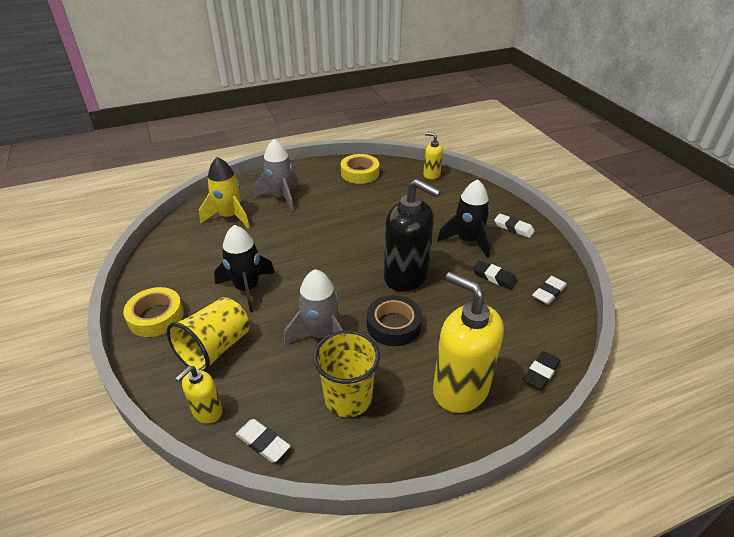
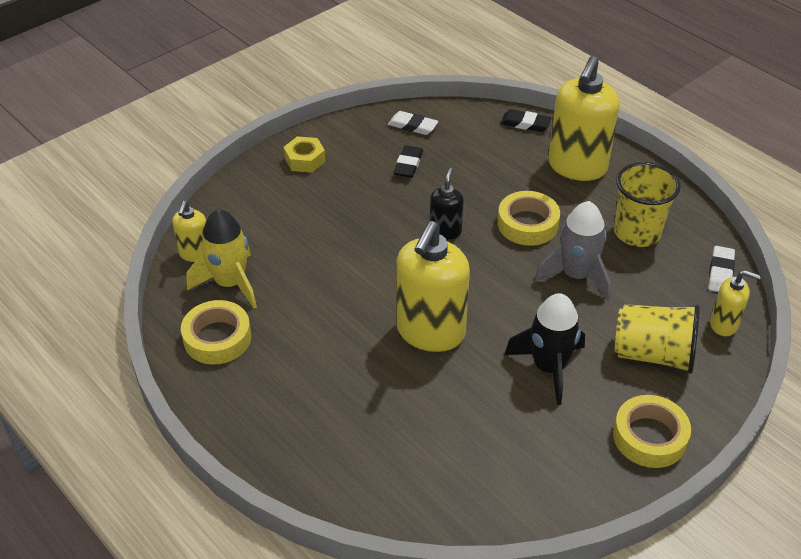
camera: 110 degrees left, 5 degrees up
(229, 216) = (411, 461): yellow rocket -> yellow rocket (230, 283)
(281, 197) = (328, 415): grey rocket -> none
(314, 245) = (430, 332): none -> yellow soap dispenser
(393, 325) = (527, 224): black tape -> yellow tape
(406, 277) = (445, 231): black soap dispenser -> black soap dispenser, size x0.51
(467, 240) = (349, 193): black rocket -> none
(513, 228) = (305, 160): white eraser -> yellow nut

